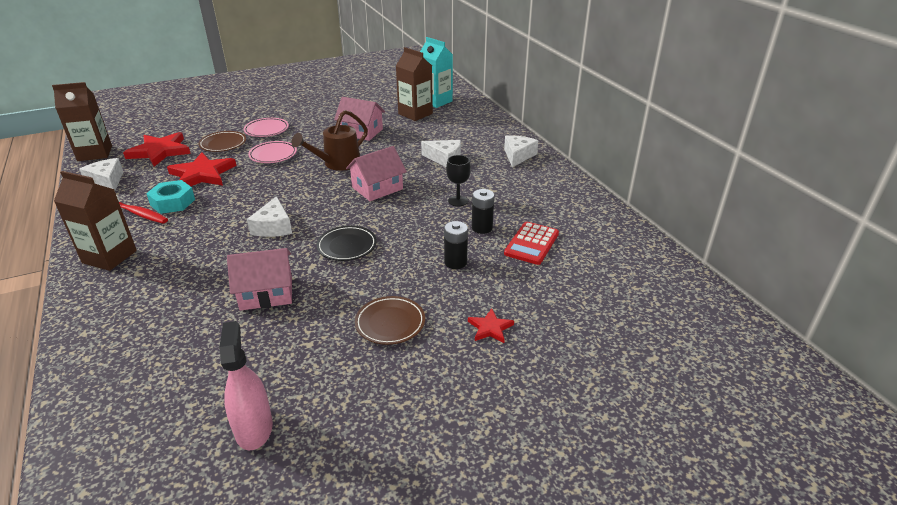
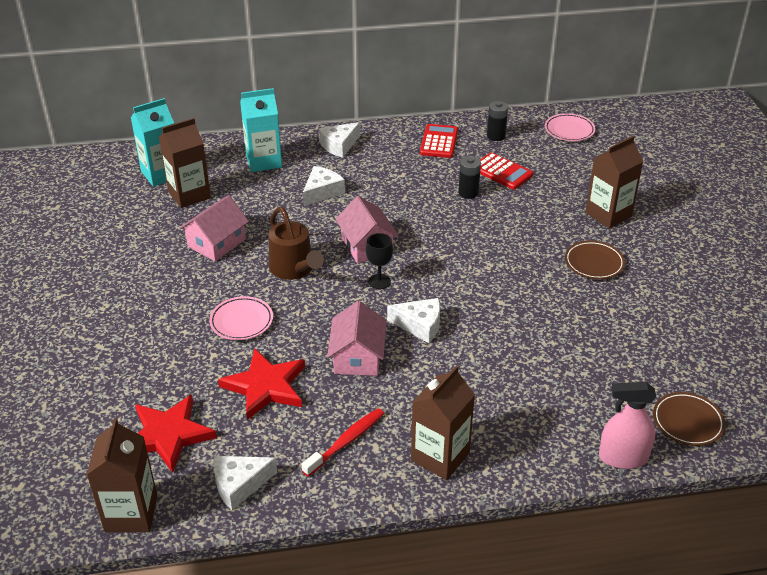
camera: 75 degrees left, 5 degrees up
(173, 202) = (331, 410): turquoise nut -> none
(223, 144) = (180, 369): brown plate -> brown plate (687, 422)
(254, 428) = (702, 342): pink spray bottle -> pink spray bottle (623, 457)
(266, 130) = (158, 326): pink plate -> pink plate (569, 130)
(266, 293) = (537, 333): pink house -> pink house (357, 357)
(347, 246) = (473, 277): black plate -> none
(455, 262) = (518, 216): black battery -> black battery (496, 136)
(458, 201) = (415, 198): black goblet -> black goblet (379, 281)
(474, 131) = (263, 161): none -> turquoise carton
(490, 328) = (608, 214): red star -> brown carton
(518, 156) = (339, 145): white cheese -> white cheese turned 75 degrees counterclockwise
(561, 201) = (439, 142): none -> red calculator

